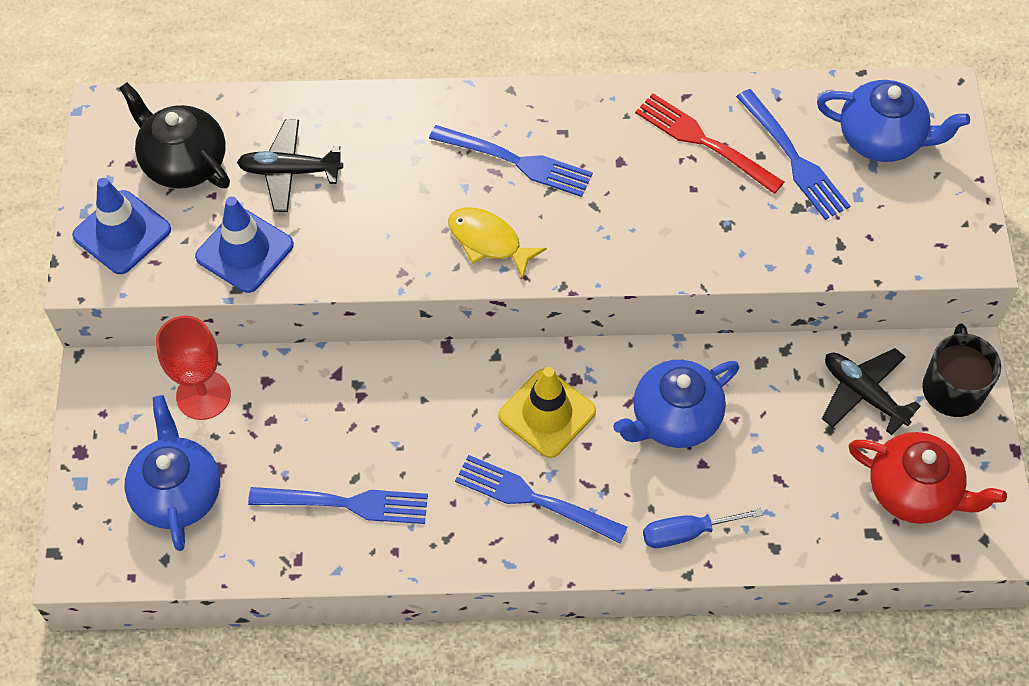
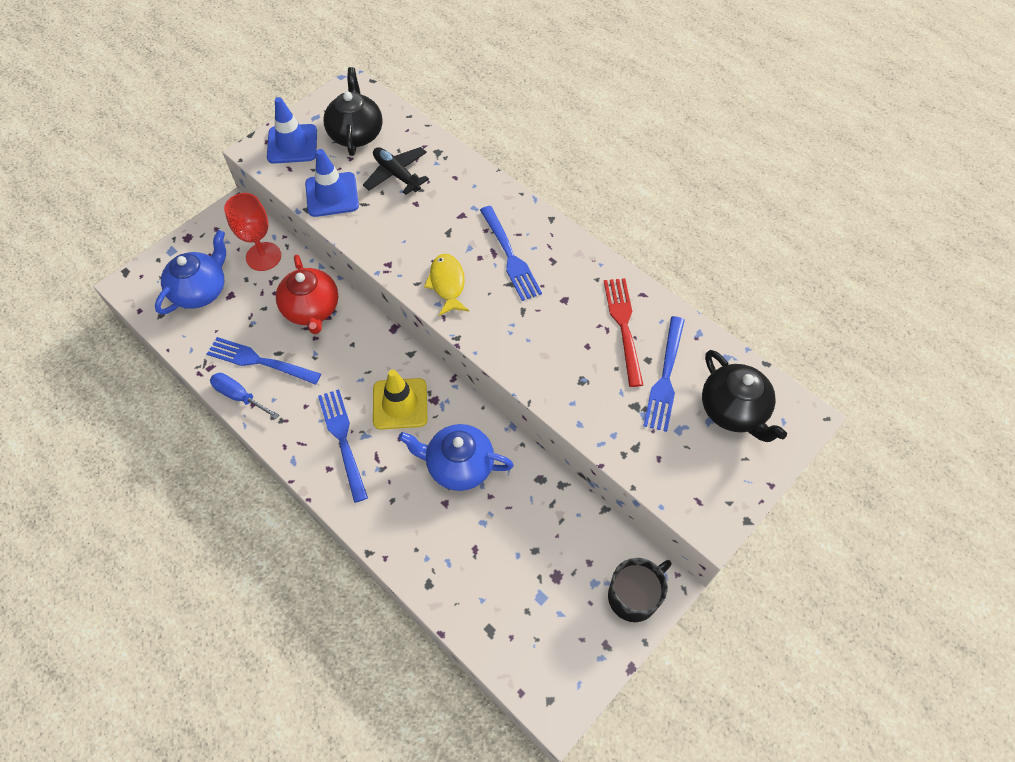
camera: 45 degrees right, 0 degrees up
(346, 504) = (260, 361): blue fork -> blue fork turned 150 degrees clockwise
(686, 533) = (393, 530): blue screwdriver -> blue screwdriver (239, 396)
(863, 394) = (577, 549): black plane -> none
(882, 139) = (733, 410): blue teapot -> black teapot
(914, 491) = (541, 631): red teapot -> red teapot (312, 309)

